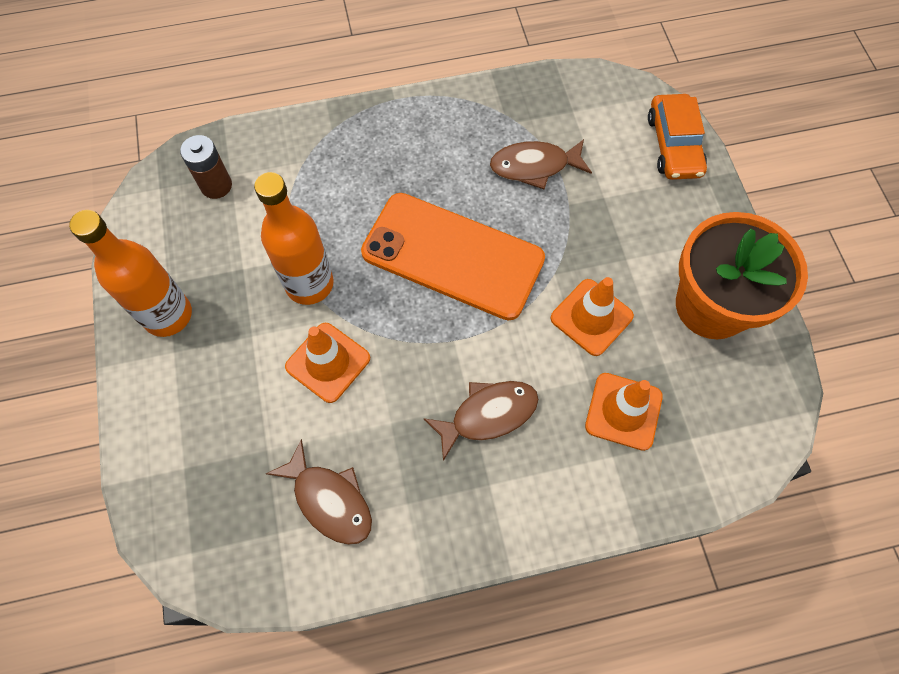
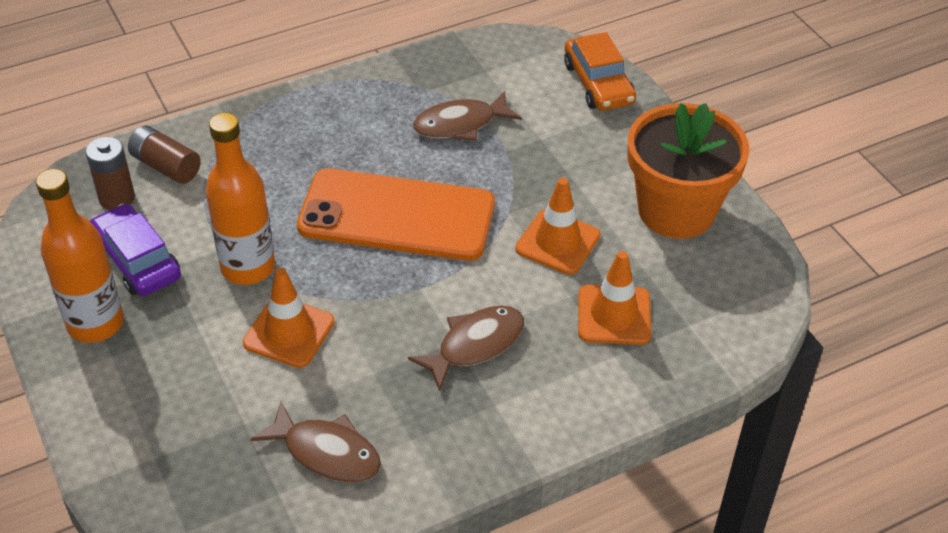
camera: 15 degrees left, 20 degrees down
(218, 255) = (137, 260): none -> purple car
(265, 160) = (166, 166): none -> brown battery

